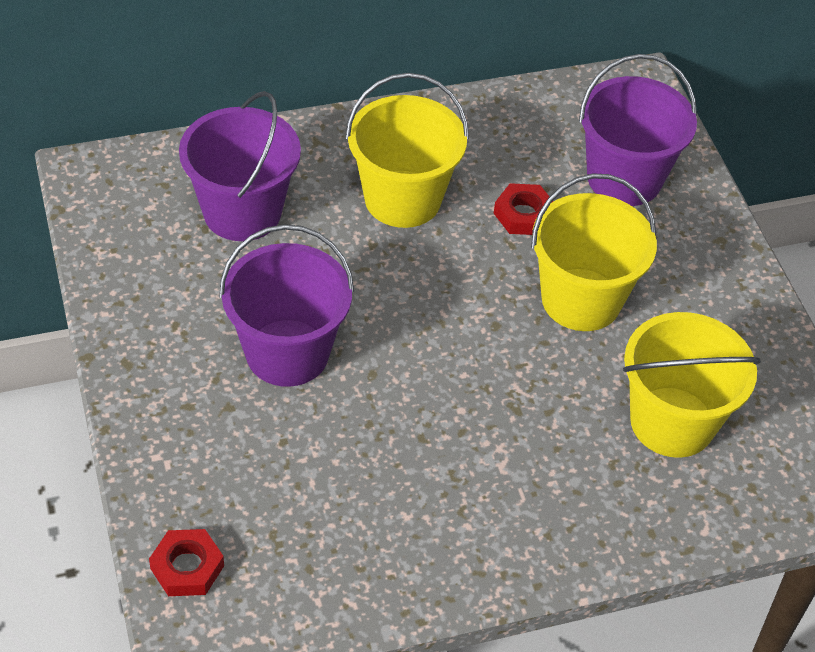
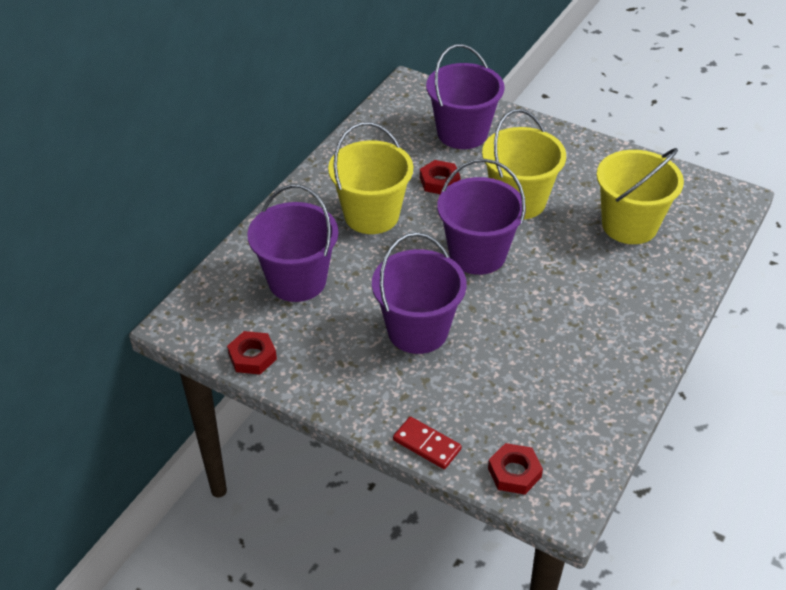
camera: 40 degrees left, 5 degrees down
(107, 255) = (252, 357): none -> red nut
(145, 469) = (426, 445): none -> red domino
(455, 323) = (477, 254): none -> purple bucket

